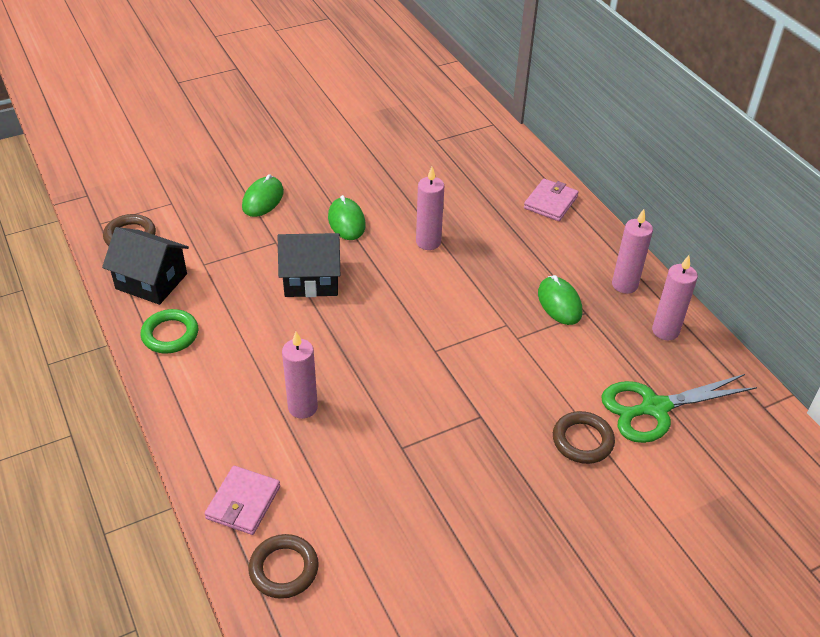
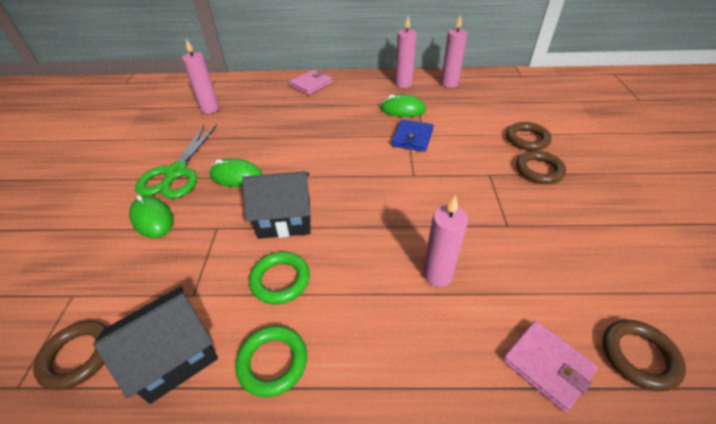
camera: 60 degrees left, 0 degrees up
(243, 307) = (280, 280): none -> green ring
(311, 279) = (285, 218): black house -> black house turned 60 degrees clockwise
(428, 242) = (300, 143): pink candle -> pink candle (210, 109)
(504, 330) = (412, 138): none -> blue wallet
(520, 462) = (539, 170): none -> brown ring
(550, 202) = (311, 84): pink wallet -> pink wallet turned 75 degrees clockwise
(654, 408) = (509, 106): green scissors -> green scissors (176, 173)

